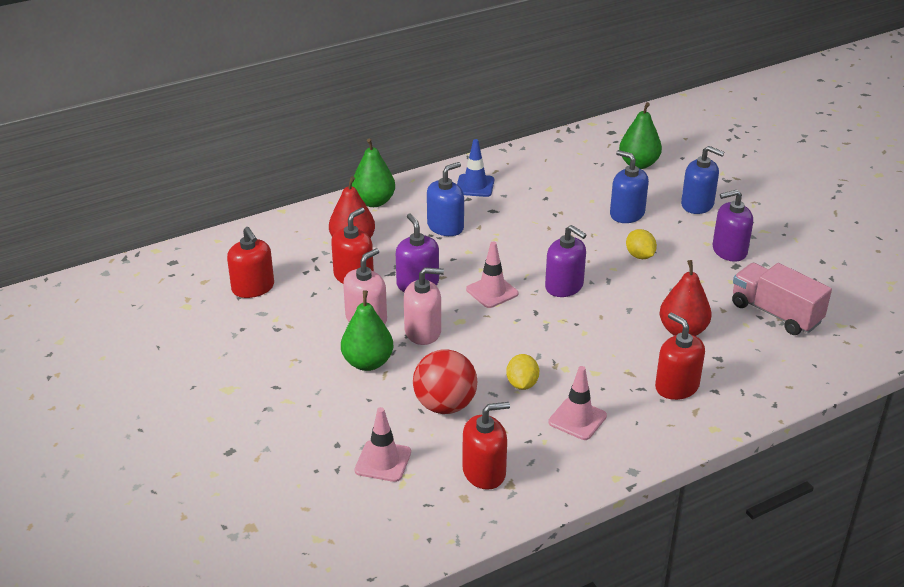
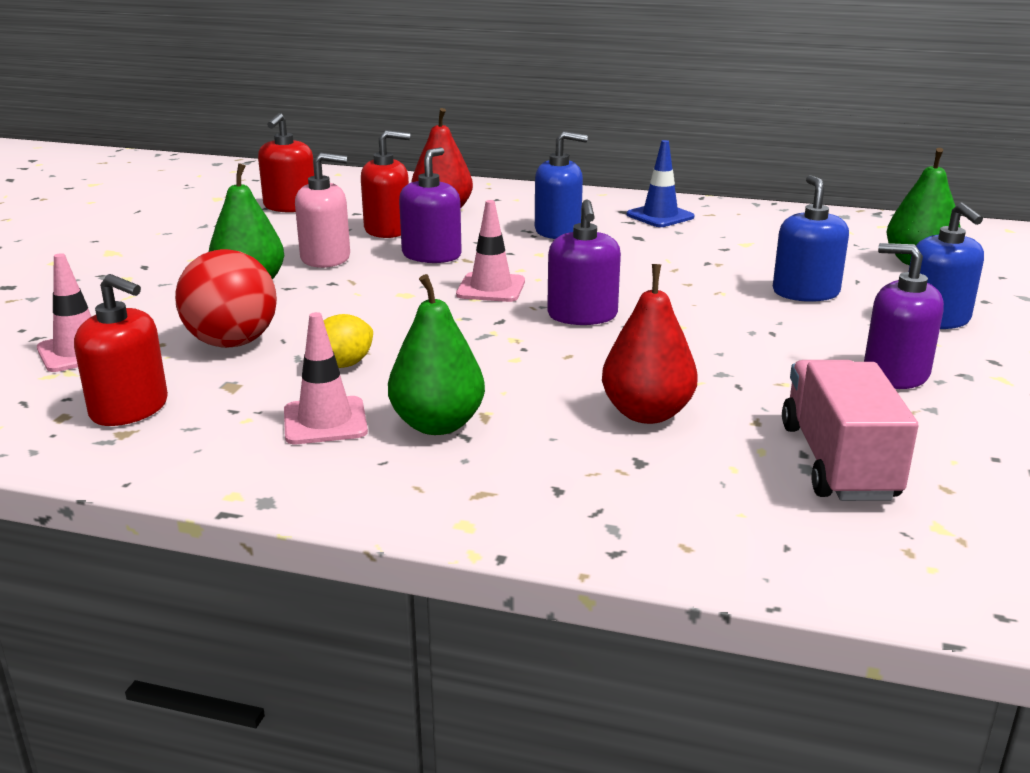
camera: 45 degrees right, 10 degrees down
(374, 202) = (528, 194): green pear -> green pear (437, 424)
(423, 331) = (351, 286): pink soap dispenser -> none
(639, 256) = (742, 329): yellow lemon -> none
(676, 386) = (513, 458): red soap dispenser -> none

